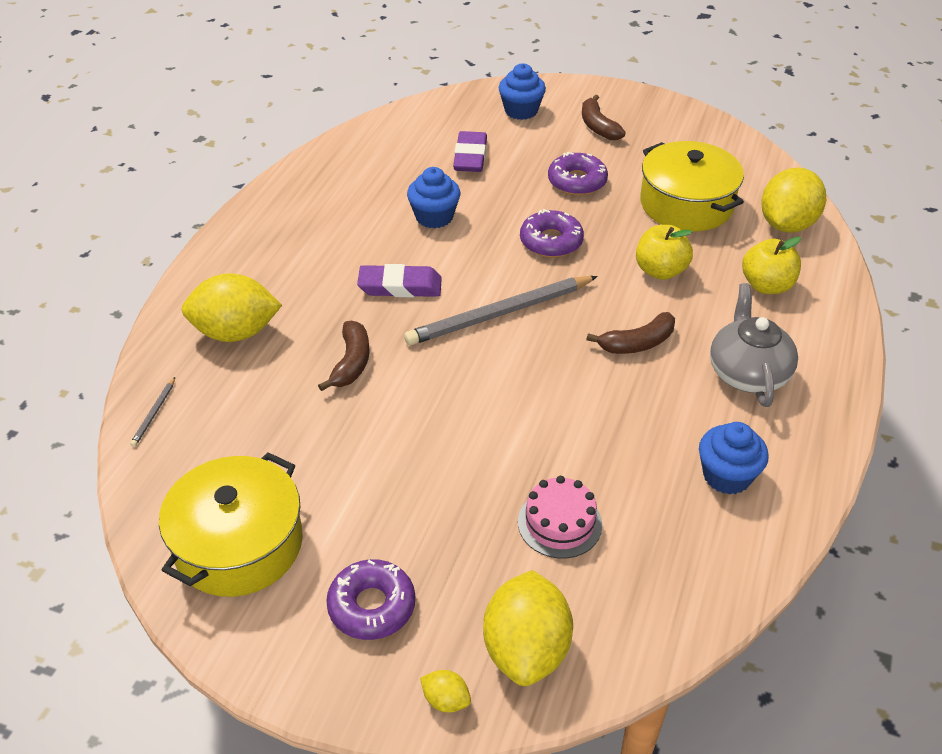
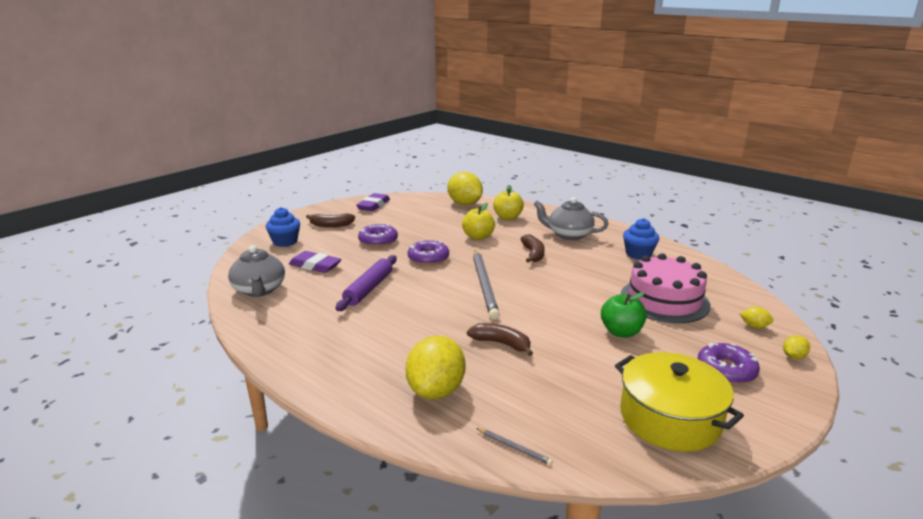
camera: 70 degrees left, 20 degrees down
(387, 141) = (259, 290): none -> grey teapot
(400, 286) = (433, 313): purple eraser -> purple eraser (373, 205)
(431, 478) = (621, 332): none -> green apple
(434, 217) = (368, 288): blue cupcake -> purple rolling pin
(526, 649) = (754, 326): yellow lemon -> yellow lemon, size x0.43
(559, 523) = (664, 300): pink cake -> pink cake, size x1.77
(686, 204) = (427, 220): yellow pot -> none

